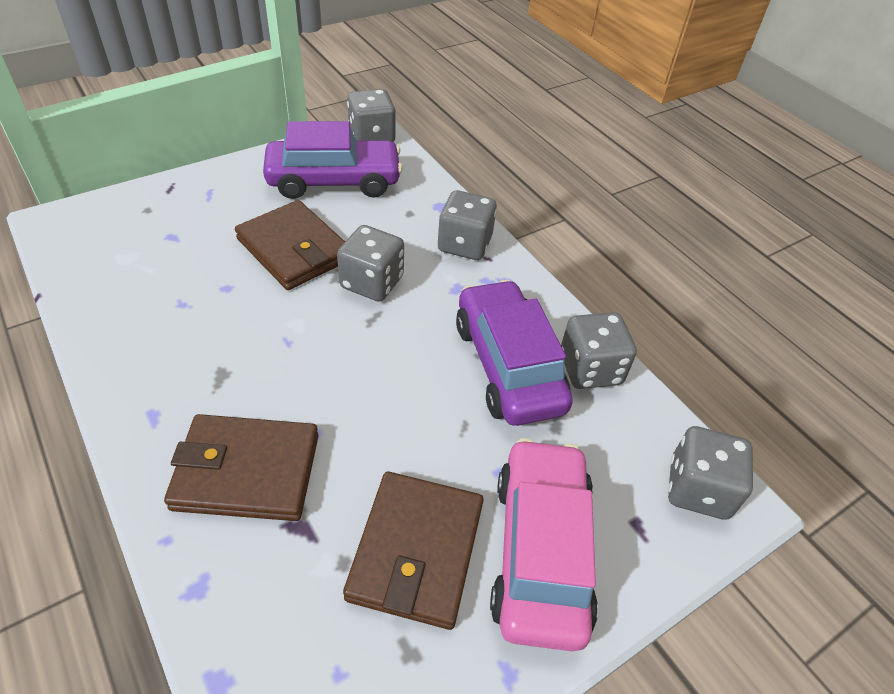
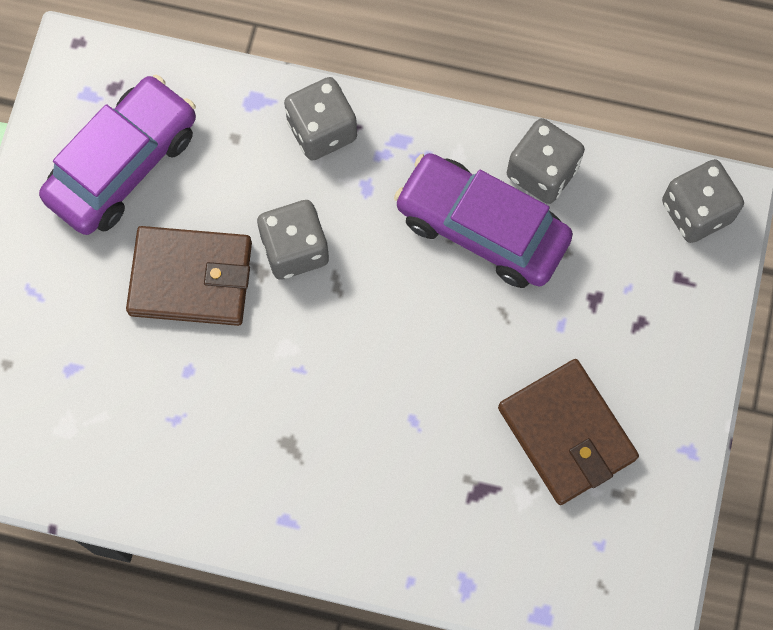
camera: 40 degrees left, 25 degrees up
(247, 471) = (402, 491): brown wallet -> none
(372, 136) = (83, 67): grey dice -> none
(540, 551) = (639, 358): pink car -> none

